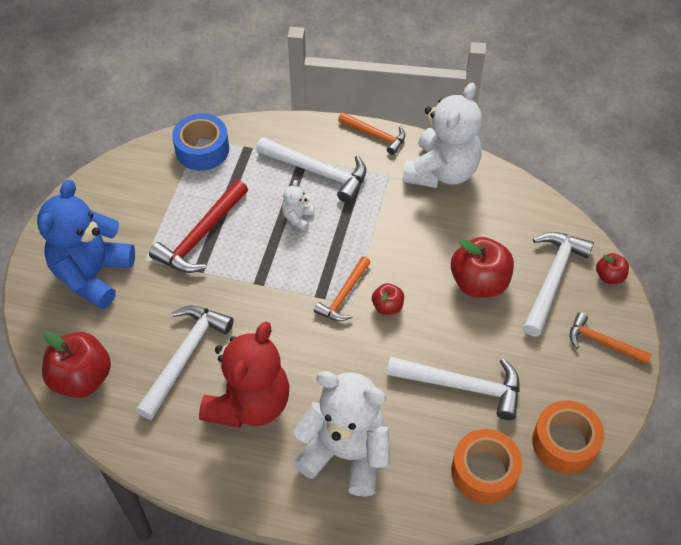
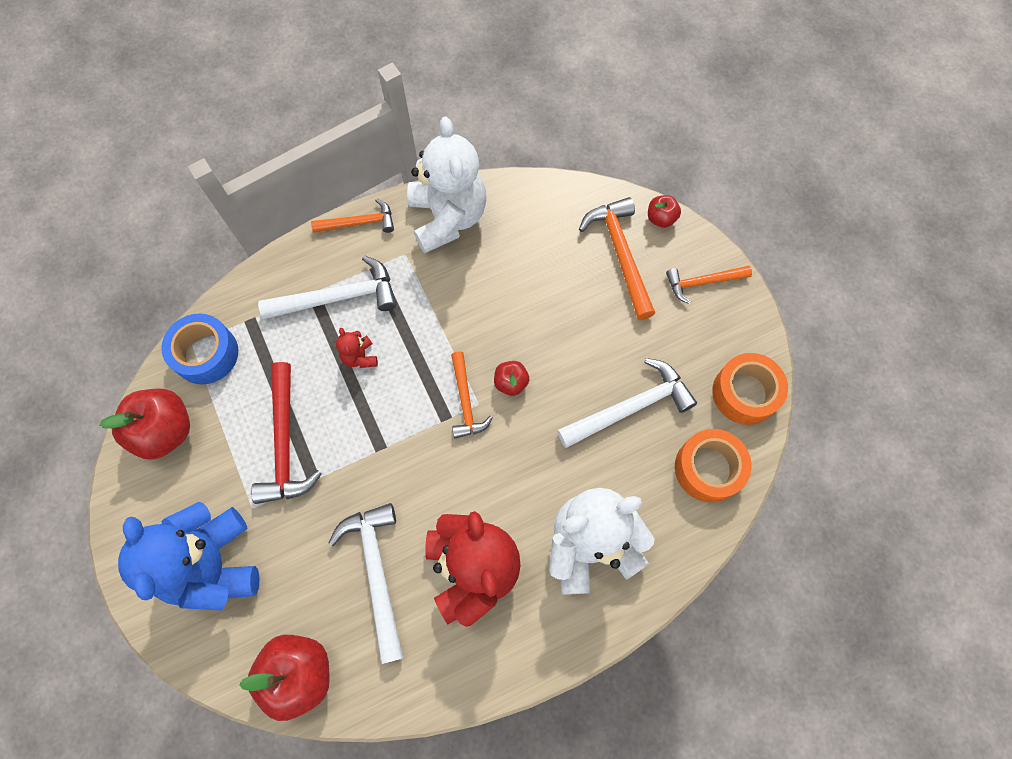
camera: 40 degrees left, 15 degrees up
(298, 218) = (360, 357): white teddy bear -> red teddy bear
(479, 283) = (566, 302): red apple -> red apple (165, 431)
(552, 279) = (620, 254): white hammer -> orange hammer

